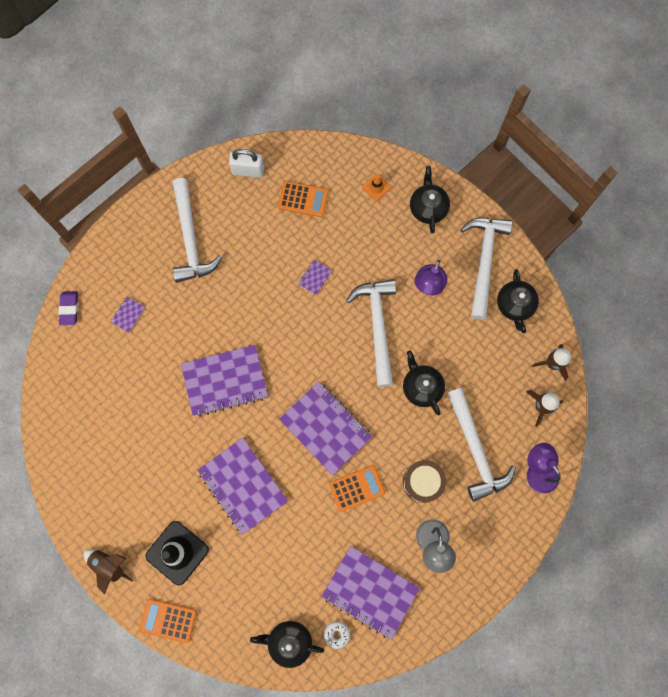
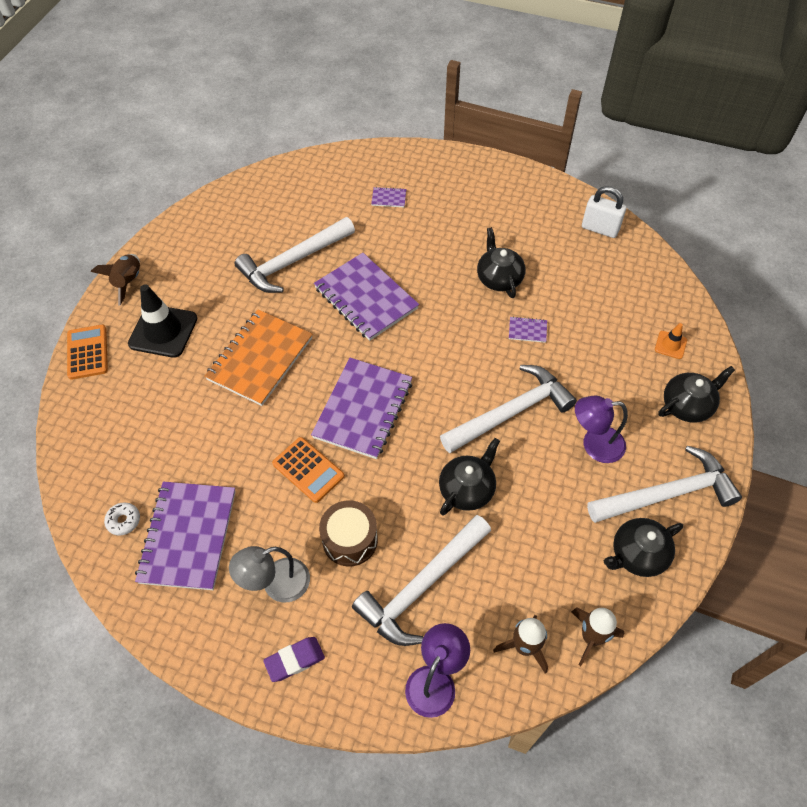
camera: 65 degrees right, 20 degrees down
(69, 309) = (368, 156): purple eraser -> purple eraser (294, 660)
(190, 239) = (496, 213): white hammer -> white hammer (292, 262)
(242, 486) = (260, 359): purple notebook -> orange notebook
(248, 170) = (600, 229): white padlock -> white padlock turned 45 degrees counterclockwise
(289, 642) = (99, 474): black teapot -> black teapot (499, 278)
(303, 199) = (605, 285): orange calculator -> none

